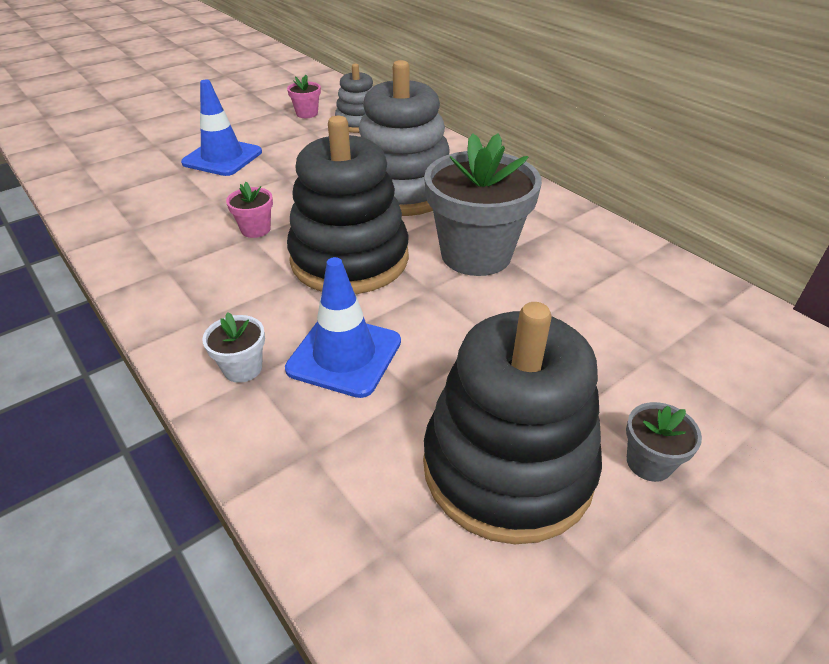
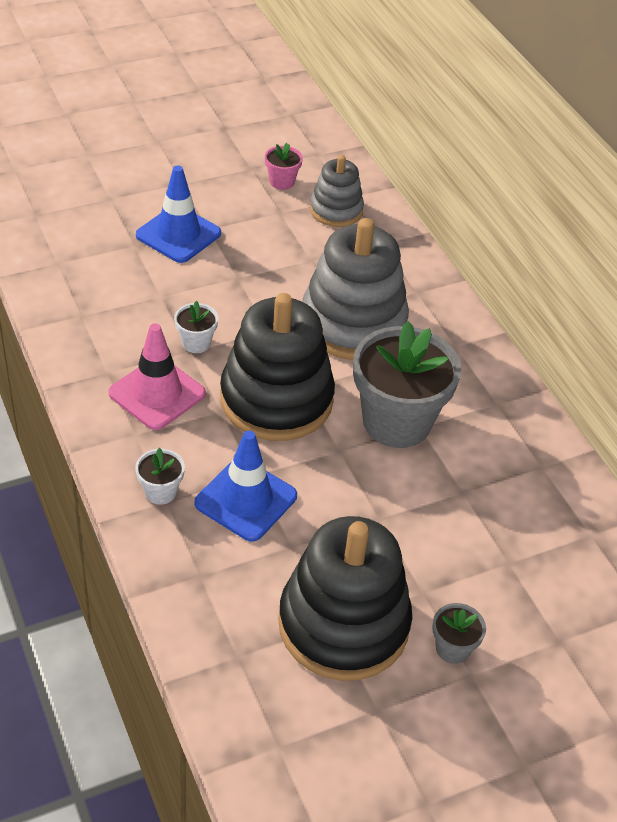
camera: 10 degrees right, 5 degrees up
(222, 277) = (157, 393): none -> pink traffic cone
(255, 229) = (196, 343): pink flower pot -> white flower pot

